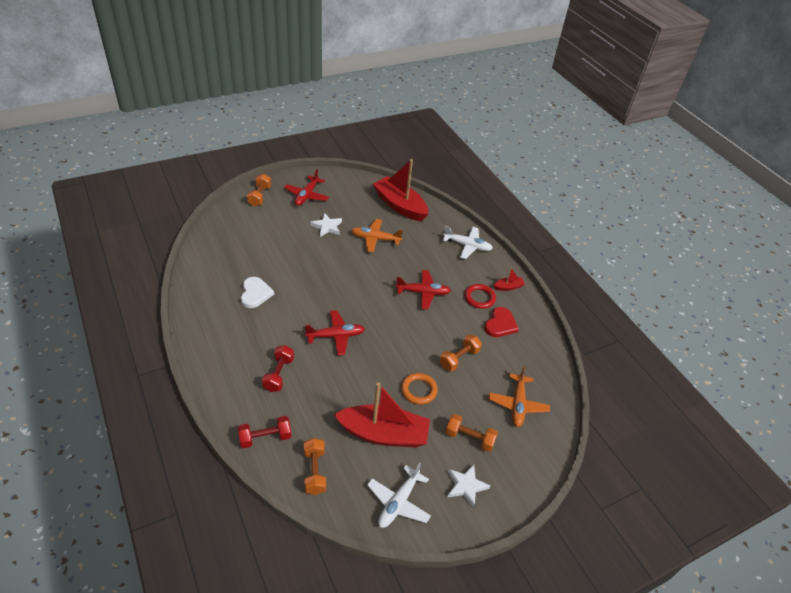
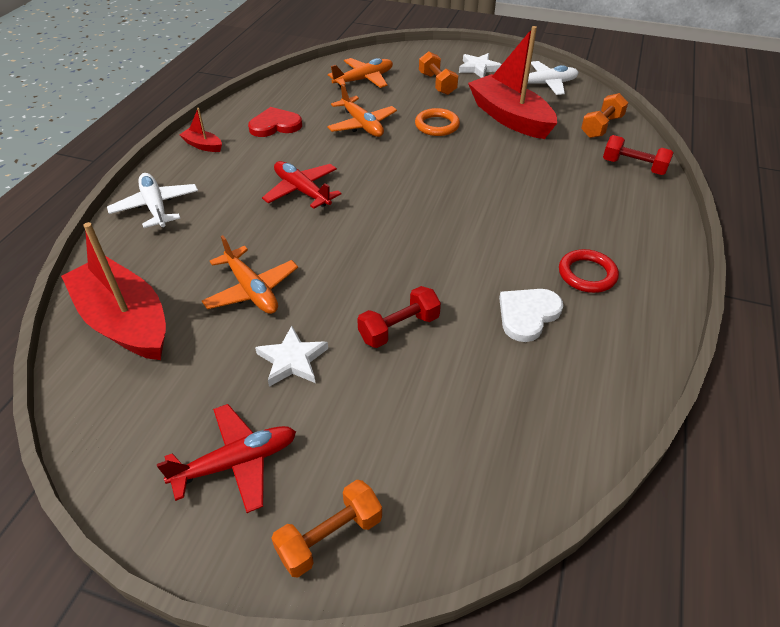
camera: 130 degrees left, 0 degrees up
(279, 374) = (575, 206): red dumbbell -> red dumbbell (399, 328)
(336, 336) = (467, 206): red plane -> none
(400, 205) = (125, 321): red boat -> red boat turned 135 degrees clockwise
(459, 358) = (362, 125): orange dumbbell -> orange plane
(479, 298) = (251, 153): red ring -> red ring (587, 274)

